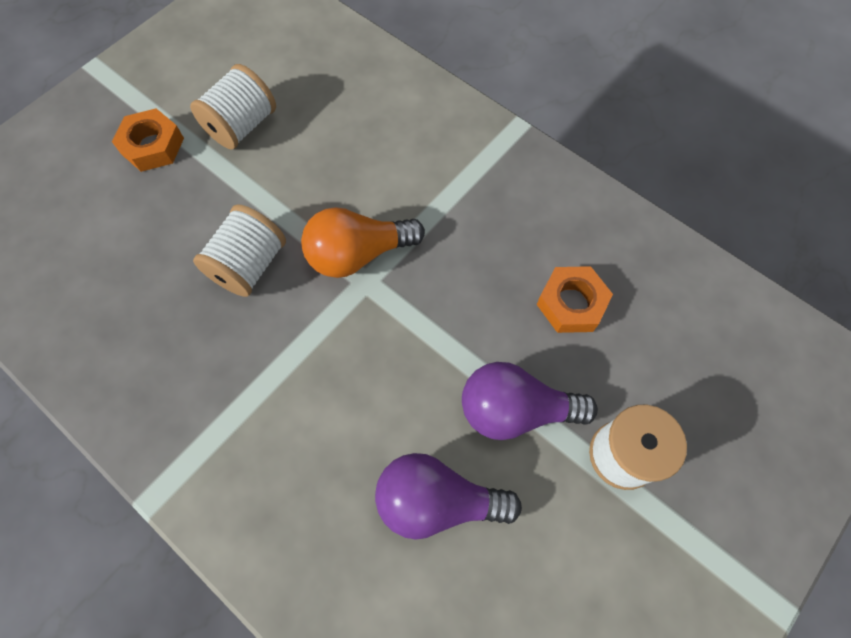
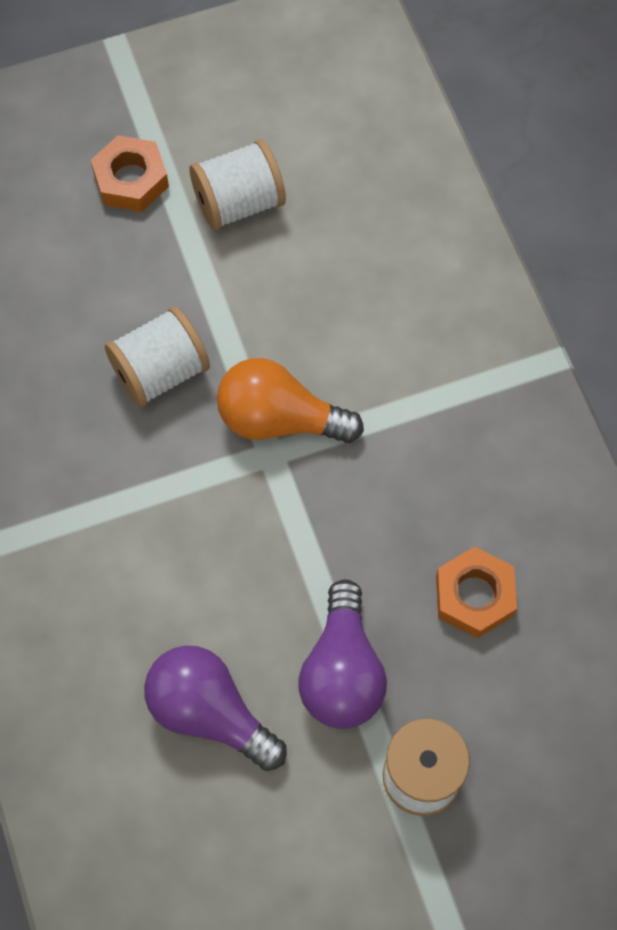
camera: 30 degrees right, 0 degrees up
(515, 410) = (342, 671): purple light bulb -> purple light bulb turned 120 degrees counterclockwise

